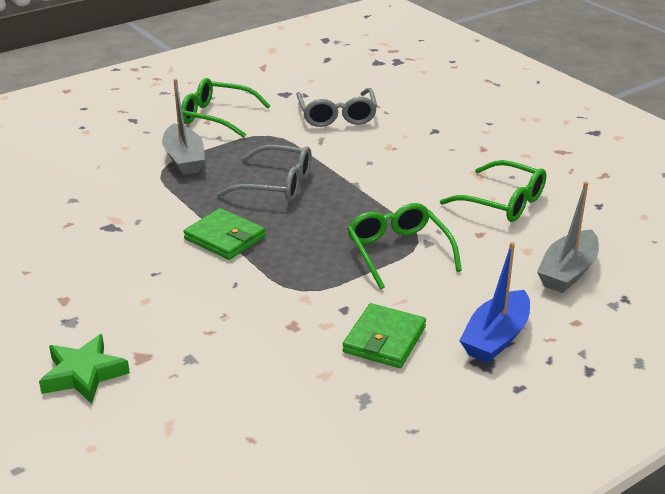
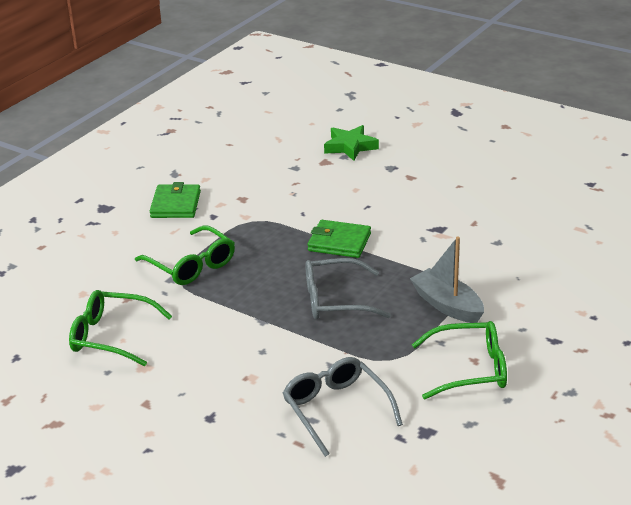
camera: 160 degrees right, 0 degrees up
(496, 338) = (99, 223): blue boat -> none
(567, 272) = (47, 282): grey boat -> none

